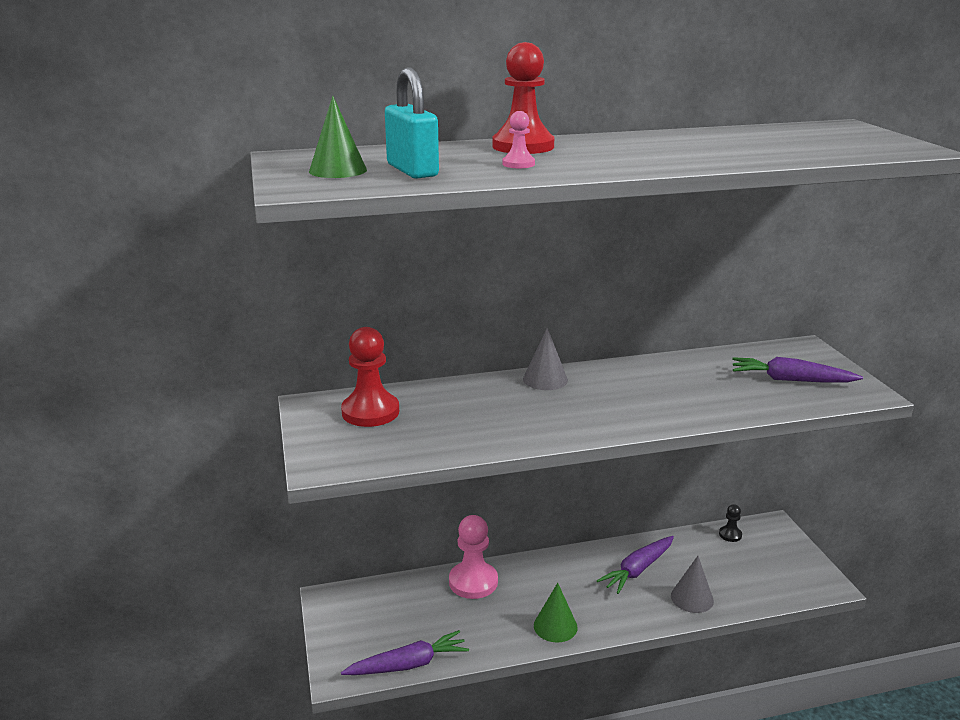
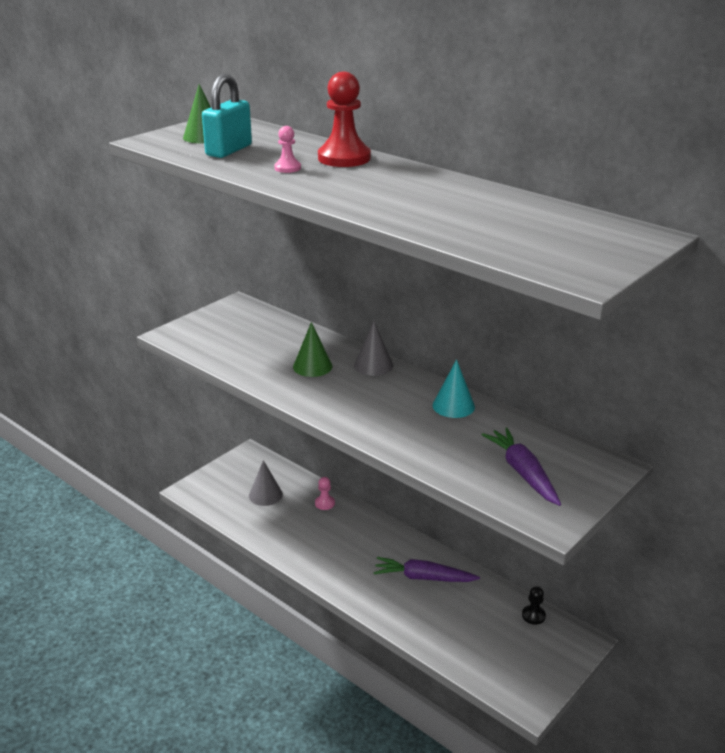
camera: 55 degrees right, 5 degrees up
(370, 412) = (250, 324): red pawn -> none
(408, 664) = (220, 512): purple carrot -> none
(473, 582) = (324, 503): pink pawn -> pink pawn, size x0.49
(555, 626) = (315, 560): green cone -> green cone (312, 366)
(659, 370) = (453, 406): none -> turquoise cone
(692, 598) = (419, 620): grey cone -> grey cone (265, 495)

